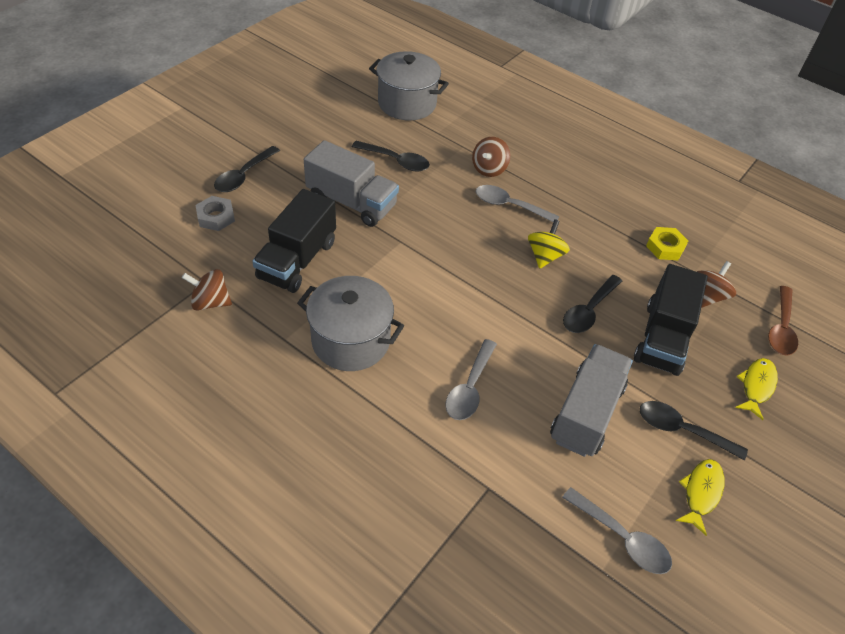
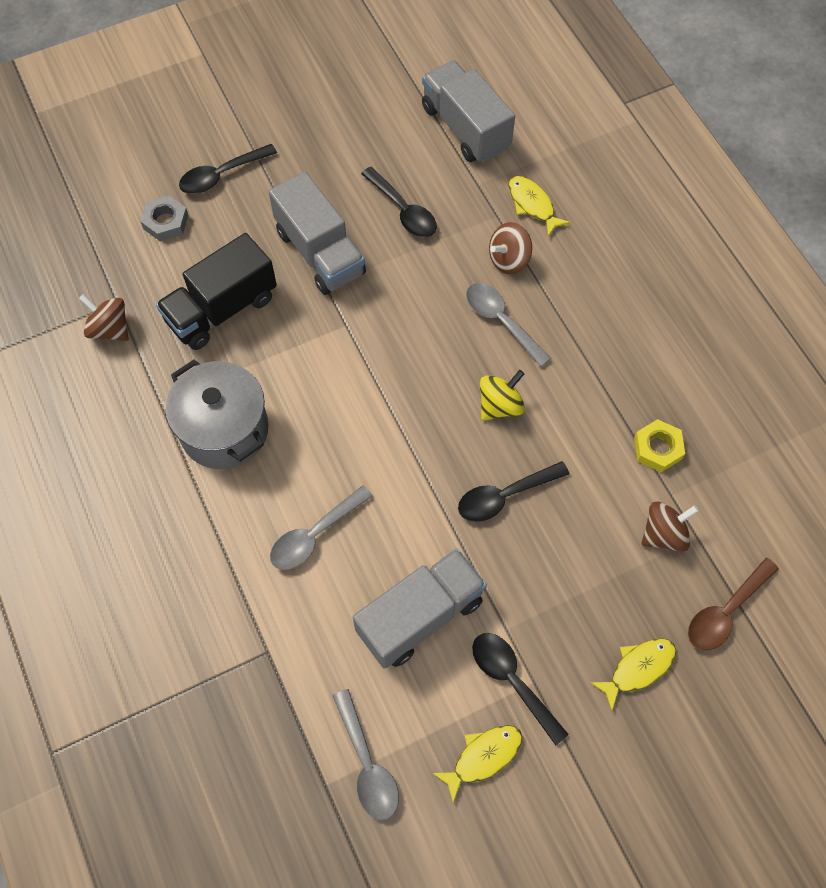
camera: 30 degrees right, 15 degrees up
(407, 103) = (465, 128): grey pot -> grey truck
(482, 134) = (532, 205): none -> yellow fish
(662, 338) = (568, 564): black truck -> none

